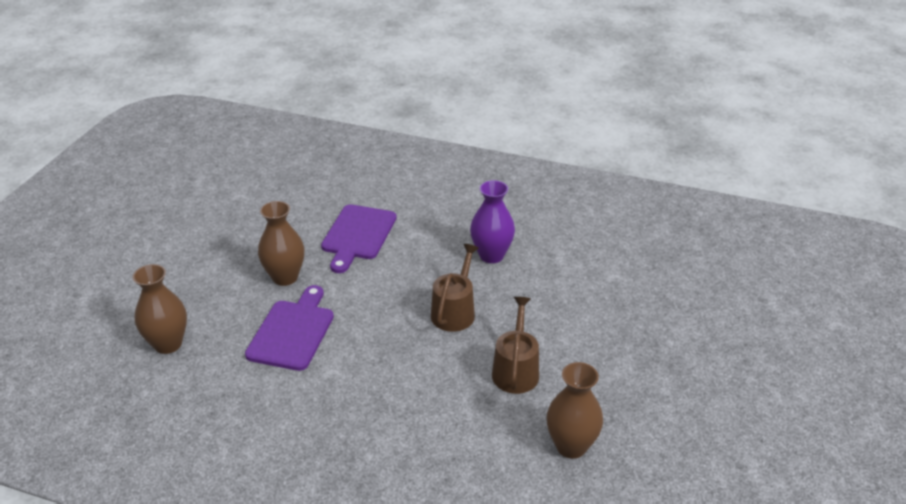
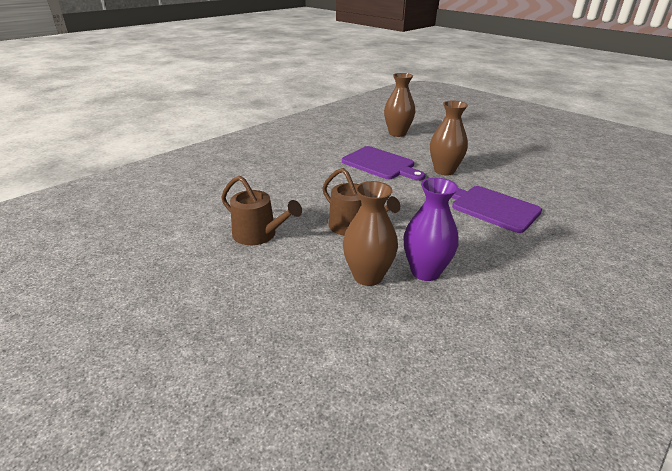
camera: 115 degrees right, 5 degrees down
(571, 446) = (161, 234): brown vase -> brown vase (368, 276)

